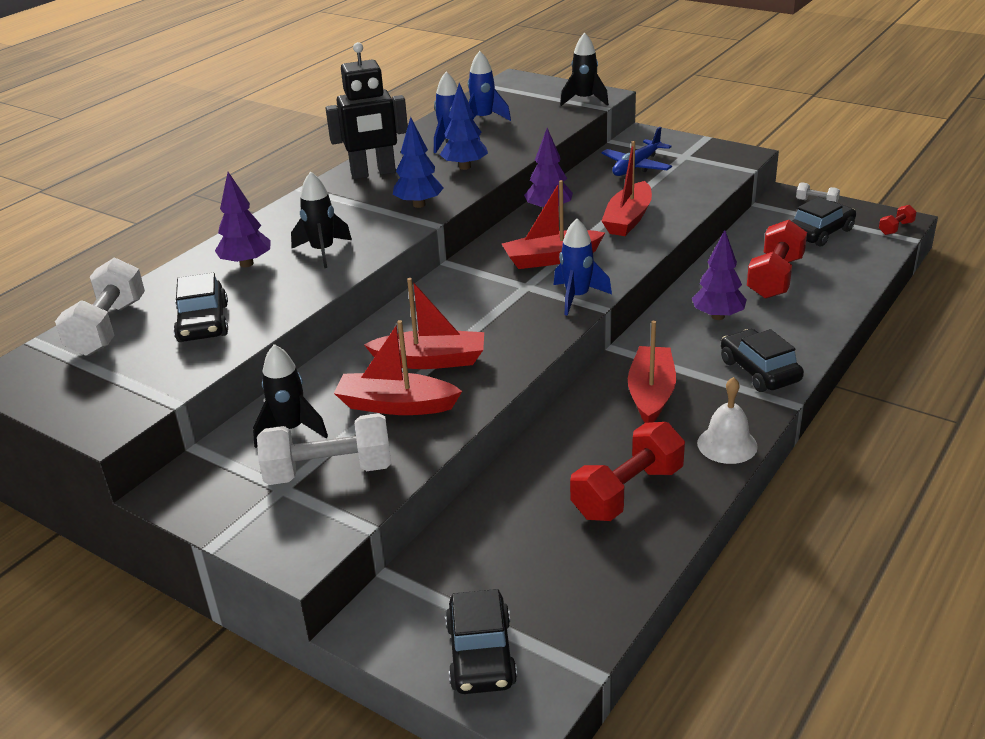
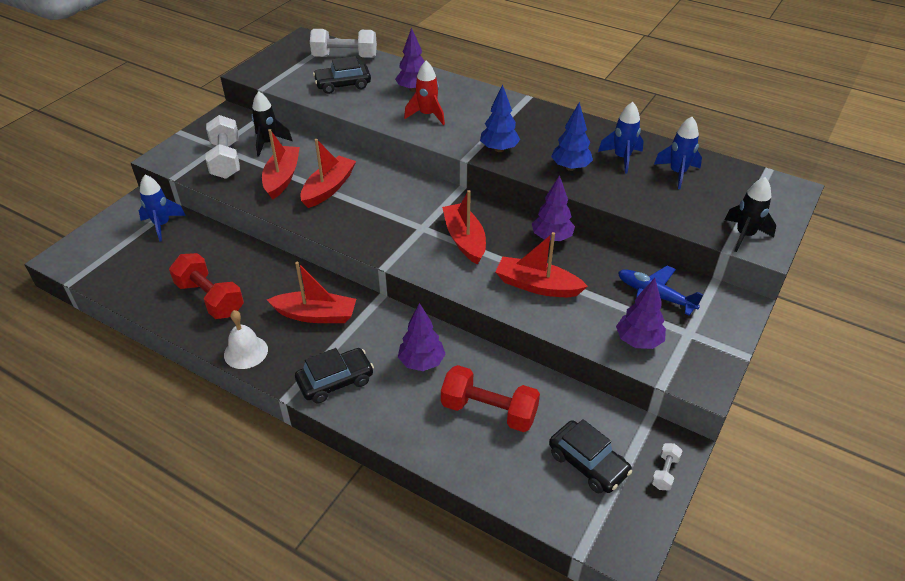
camera: 85 degrees right, 10 degrees up
(323, 251) = (427, 115): black rocket -> red rocket
(373, 173) = (554, 125): black robot -> none
(431, 360) = (328, 188): red boat -> red boat turned 150 degrees counterclockwise
(481, 654) = (103, 241): black car -> none
(577, 297) = (402, 253): blue rocket -> blue rocket (162, 225)
(699, 176) = (638, 341): none -> purple tree
(896, 228) = (606, 541): red dumbbell -> none

